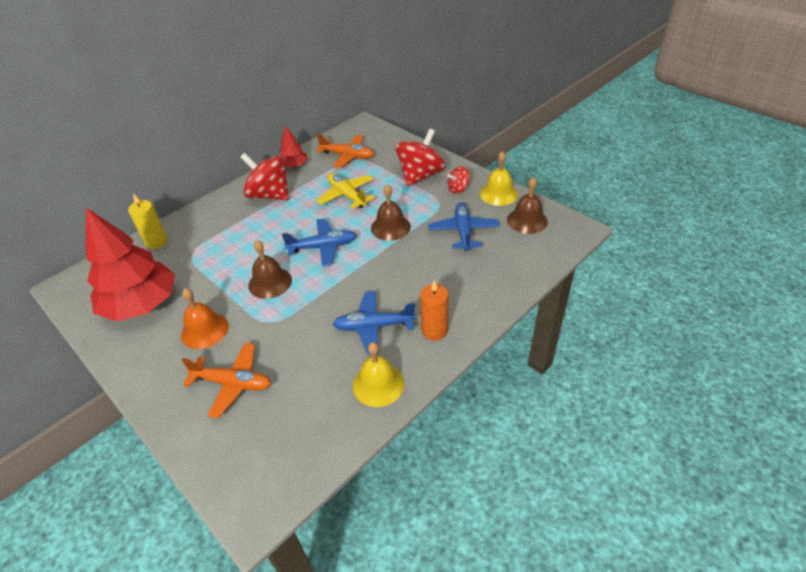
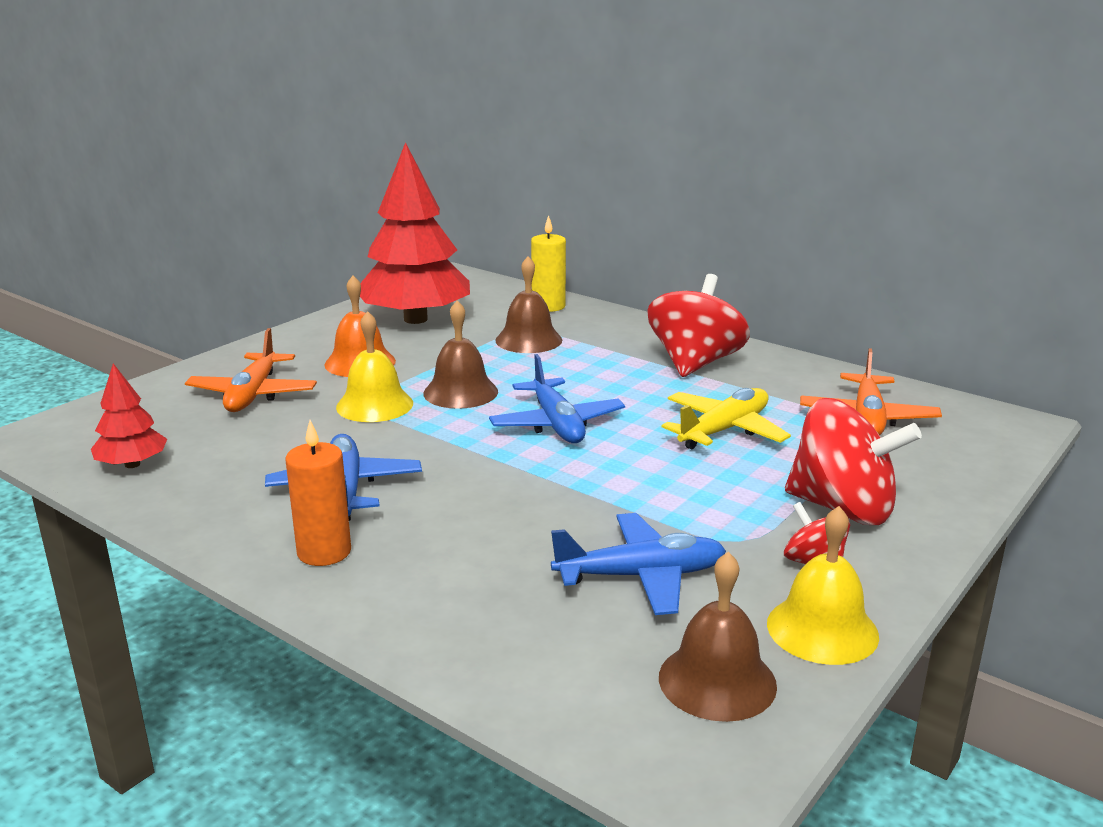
camera: 80 degrees right, 20 degrees down
(294, 166) = (798, 372): red tree -> red tree (132, 464)
(378, 384) = (211, 503): yellow bell -> yellow bell (374, 405)
(390, 227) = (633, 484): brown bell -> brown bell (528, 340)

